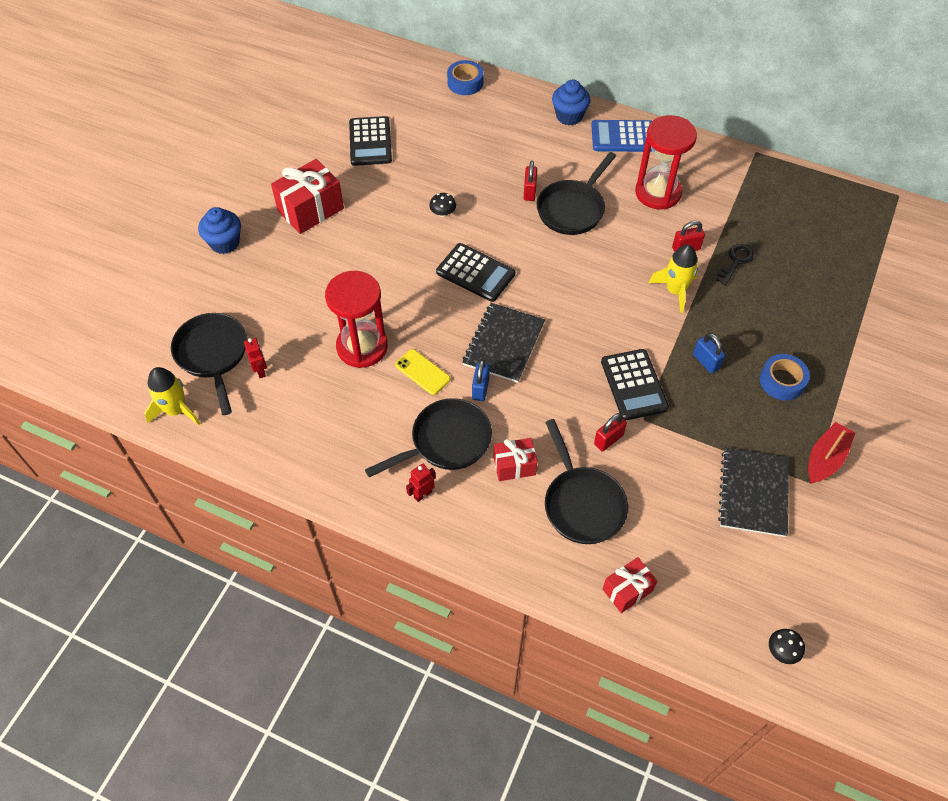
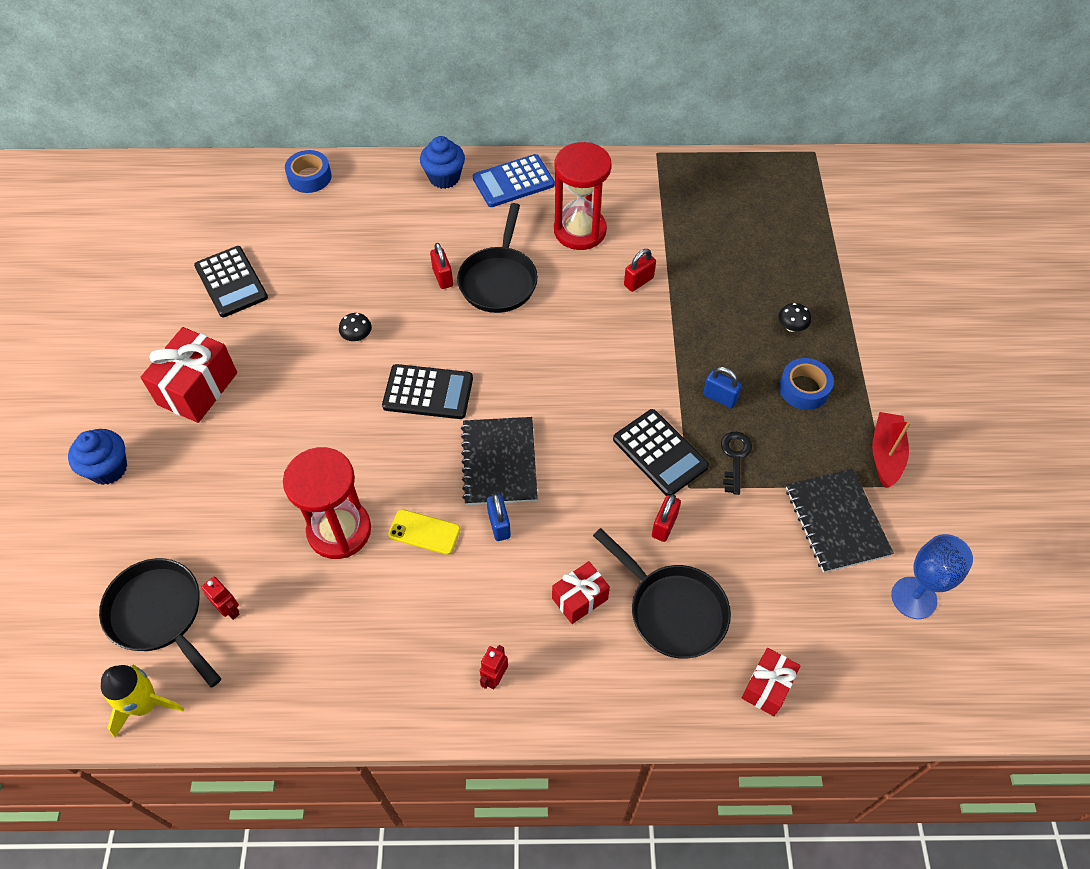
camera: 25 degrees left, 0 degrees up
(446, 441) = (491, 603): black pan -> none
(675, 291) = (650, 332): yellow rocket -> none
(736, 262) = (695, 277): black key -> black key (735, 457)
(782, 651) = (949, 681): black mushroom -> black mushroom (791, 327)
(787, 577) = (913, 598): none -> blue goblet

